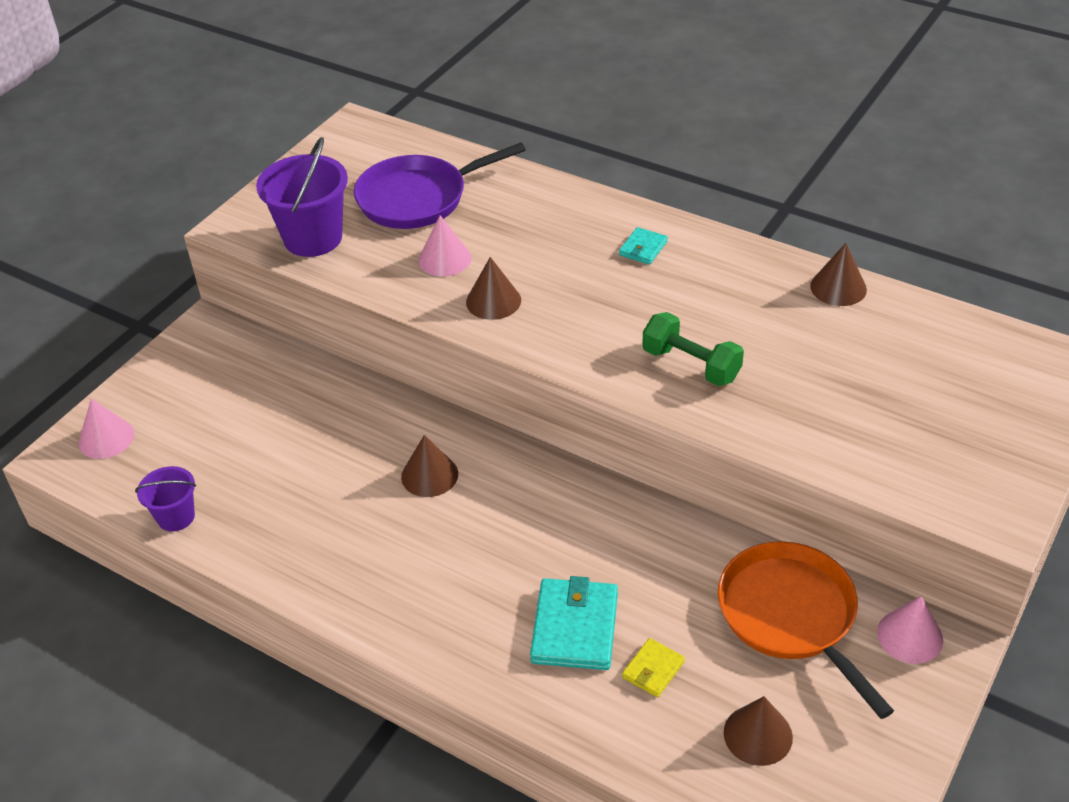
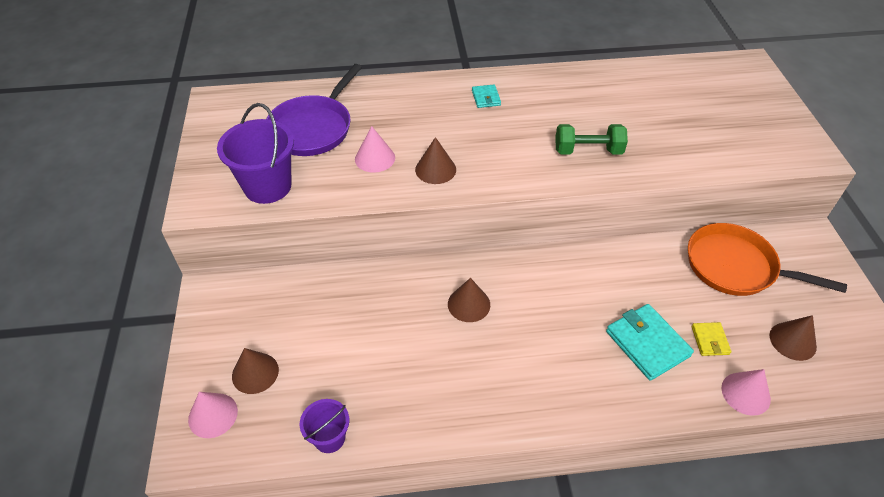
camera: 40 degrees left, 5 degrees up
(838, 287) = (608, 73): brown cone -> brown cone (255, 373)
(909, 636) = (793, 243): pink cone -> pink cone (745, 393)

